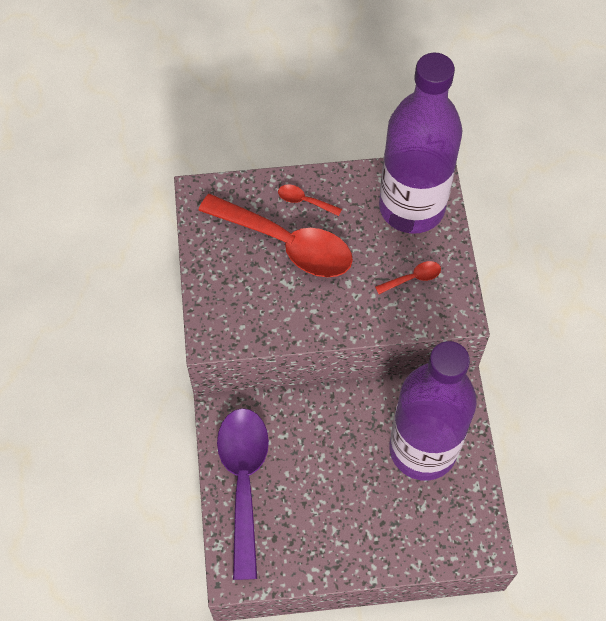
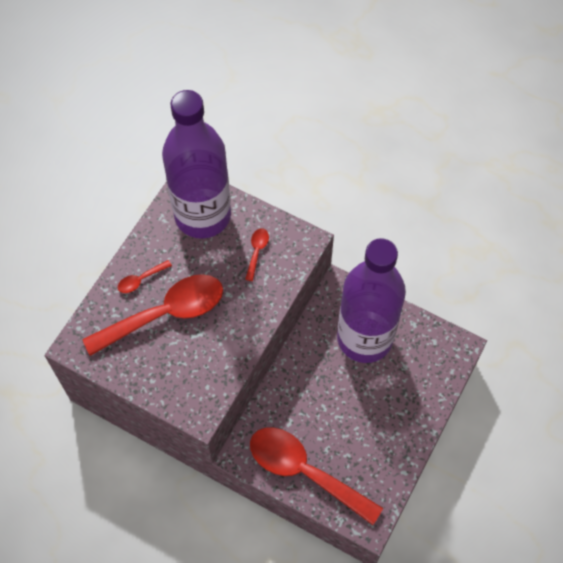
camera: 55 degrees left, 0 degrees up
(243, 481) = (304, 471): purple spoon -> red spoon

